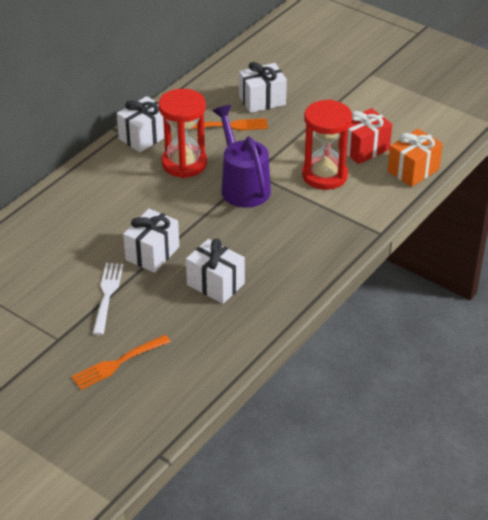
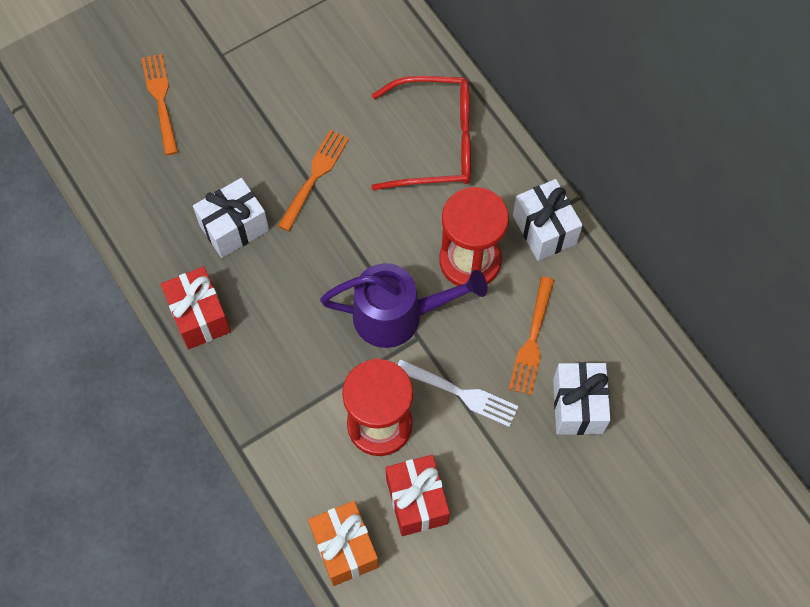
camera: 110 degrees right, 25 degrees up
(95, 200) = (436, 142): none -> red glasses
(107, 296) = (265, 115): white fork -> white fork (460, 393)
(152, 253) = (314, 177): white gift -> orange fork
(297, 281) = (199, 316): none -> red gift

